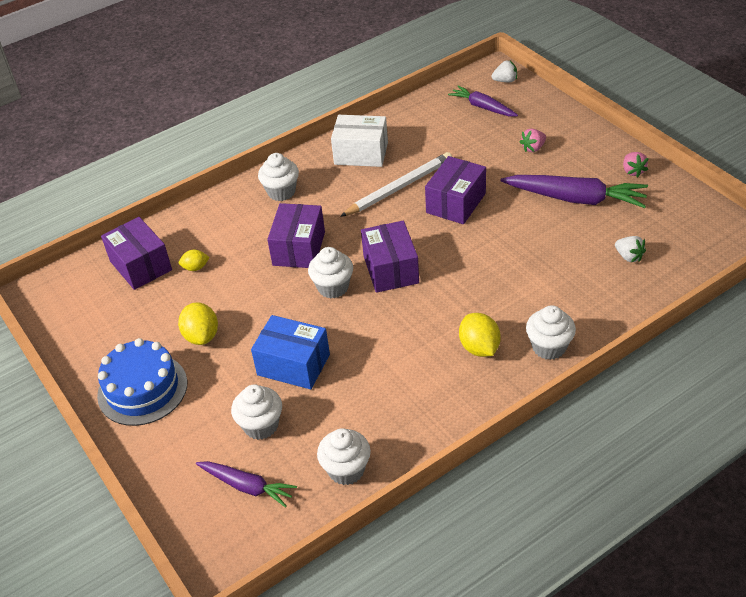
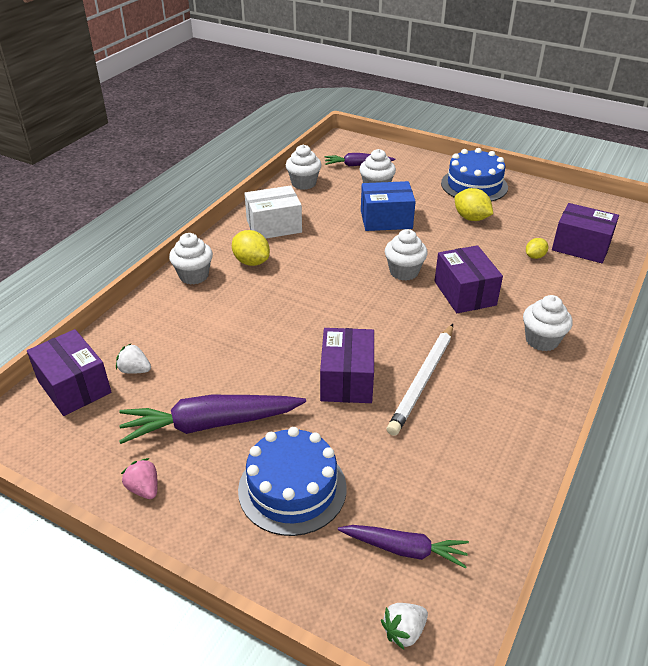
camera: 150 degrees right, 5 degrees down
(361, 153) = (505, 413): white box -> white box (274, 226)
(391, 269) = (365, 298): purple box -> purple box (74, 386)
(533, 148) = (292, 488): pink strawberry -> blue cake

